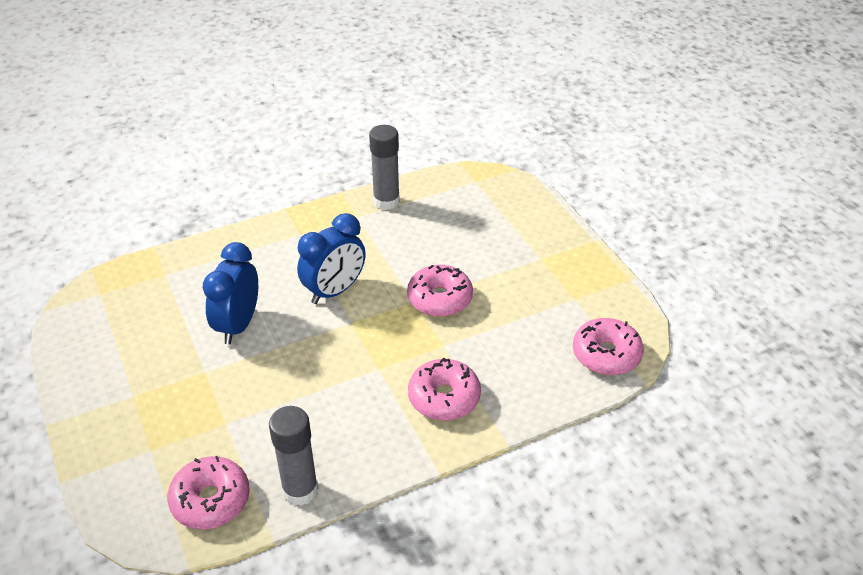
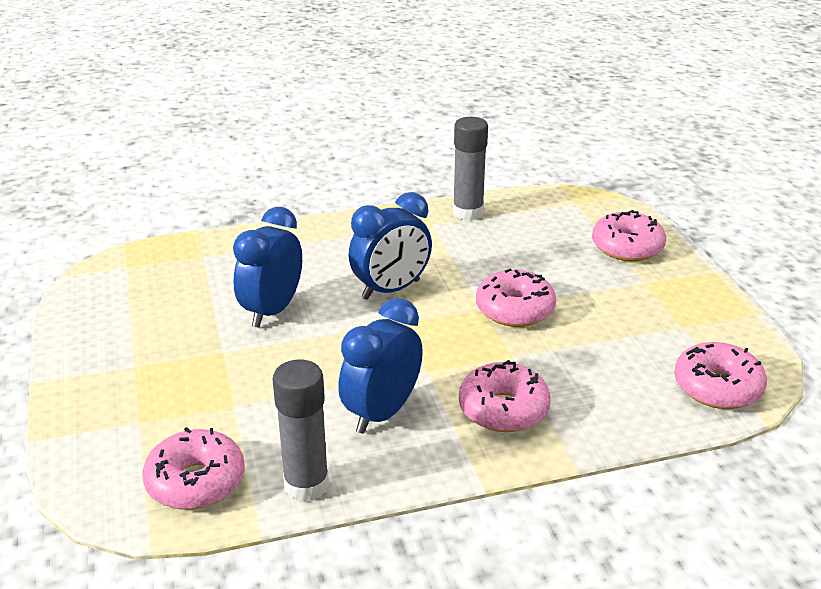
camera: 10 degrees right, 10 degrees down
(348, 414) = (382, 413): none -> blue clock
(523, 223) = (627, 247): none -> pink donut

